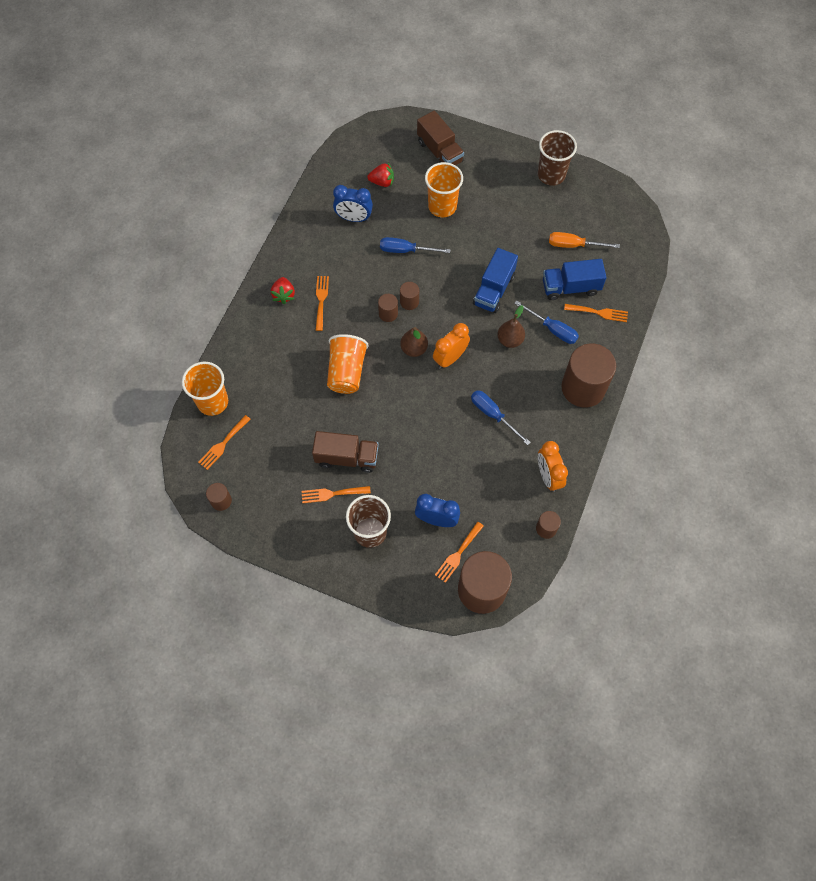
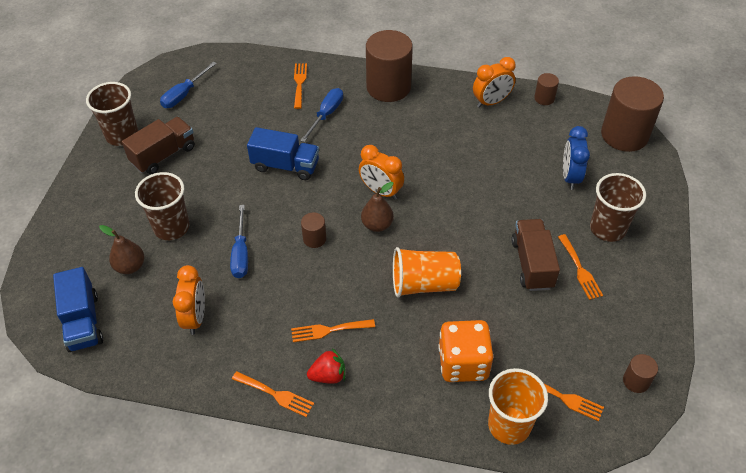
camera: 100 degrees left, 15 degrees down
(269, 383) = (463, 363): none -> orange dice
(354, 218) = (195, 317): blue clock -> orange clock
(382, 182) = (134, 296): red strawberry -> none
(388, 313) = (335, 256): brown cylinder -> none
(439, 152) = (84, 242): brown truck -> brown truck (163, 155)
(442, 206) = (171, 227): orange cup -> brown cup
(458, 554) = (598, 156): orange fork -> orange fork (276, 395)
(493, 415) = (439, 148): blue screwdriver -> blue screwdriver (184, 94)
(510, 340) = (346, 145): brown pear -> brown pear (130, 266)
(570, 287) = (272, 106): blue truck -> blue truck (83, 322)
(574, 245) = (218, 108): orange screwdriver -> none

